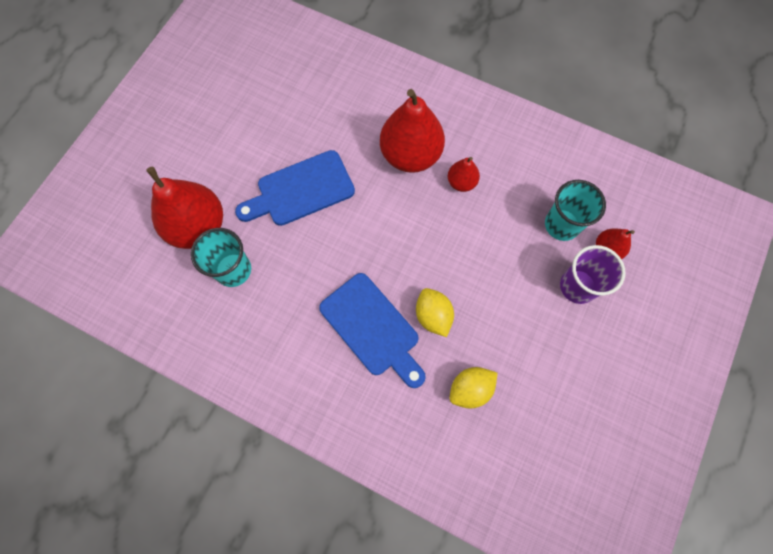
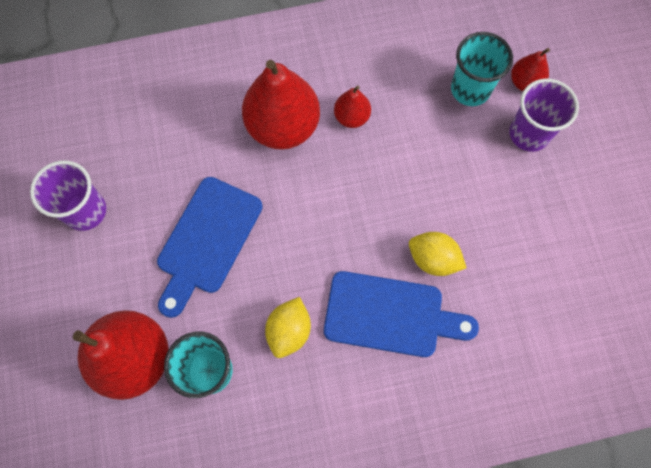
camera: 40 degrees left, 0 degrees up
(246, 117) = (85, 211): none -> purple cup
(470, 389) = (520, 297): yellow lemon -> yellow lemon (289, 331)

